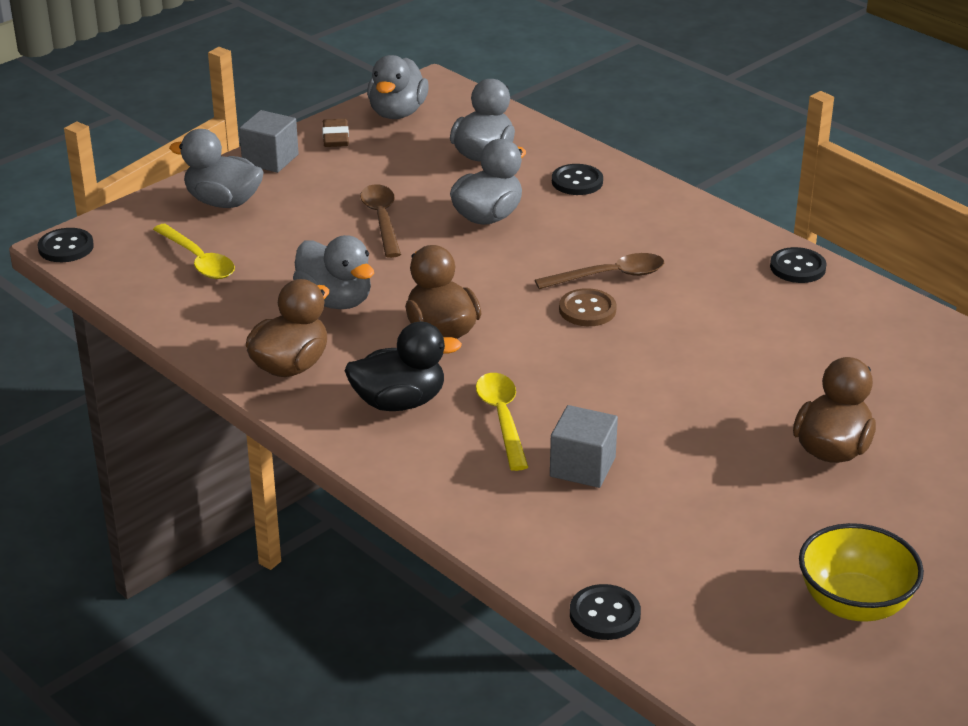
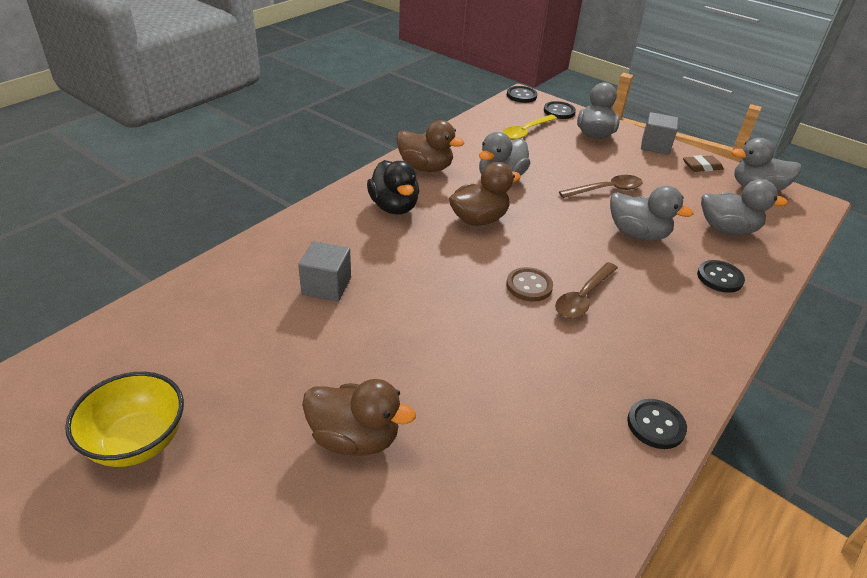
camera: 80 degrees right, 5 degrees up
(502, 418) = (381, 248): yellow spoon -> none
(604, 614) = (162, 298): black button -> black button (559, 111)
(610, 276) = (583, 297): brown spoon -> brown spoon turned 60 degrees clockwise

